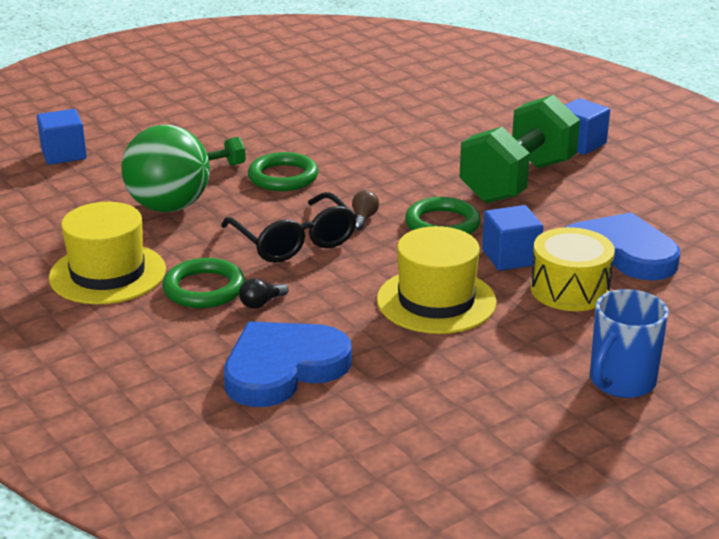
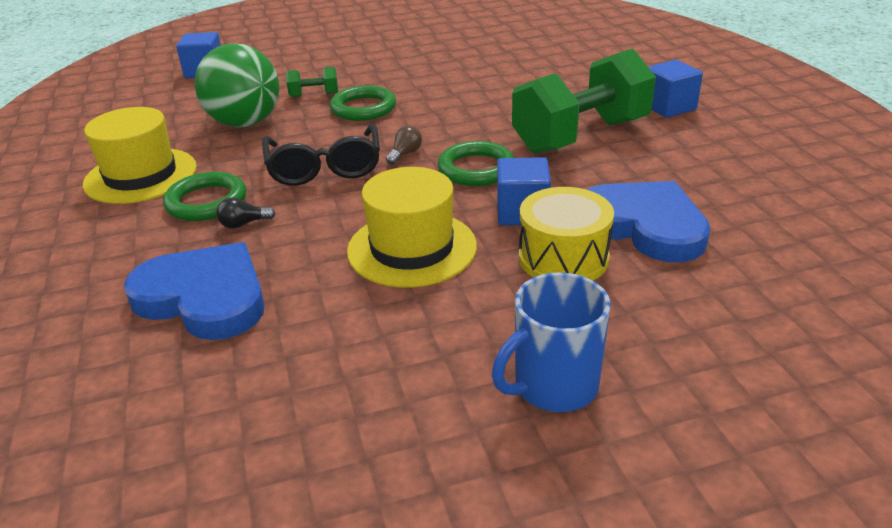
camera: 20 degrees right, 5 degrees up
(283, 368) = (204, 297): blue heart -> blue heart turned 45 degrees clockwise

